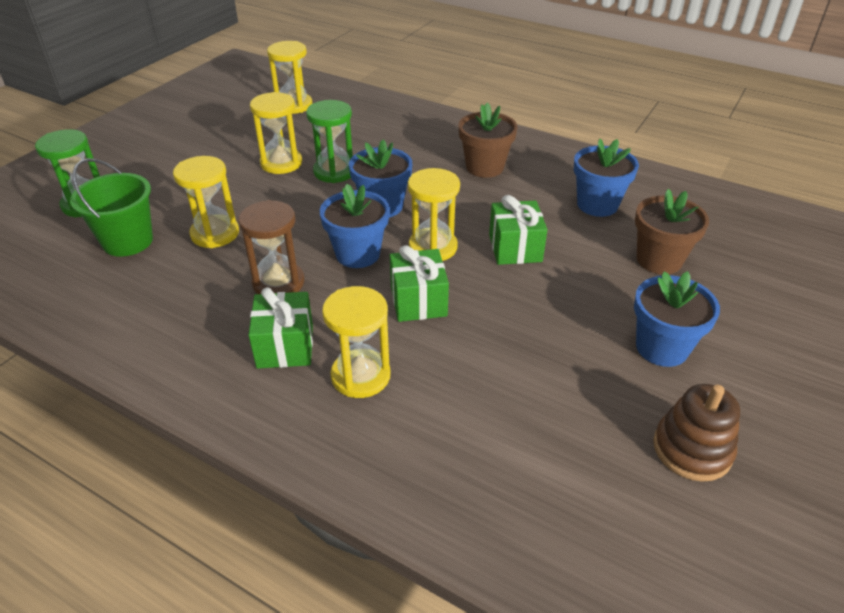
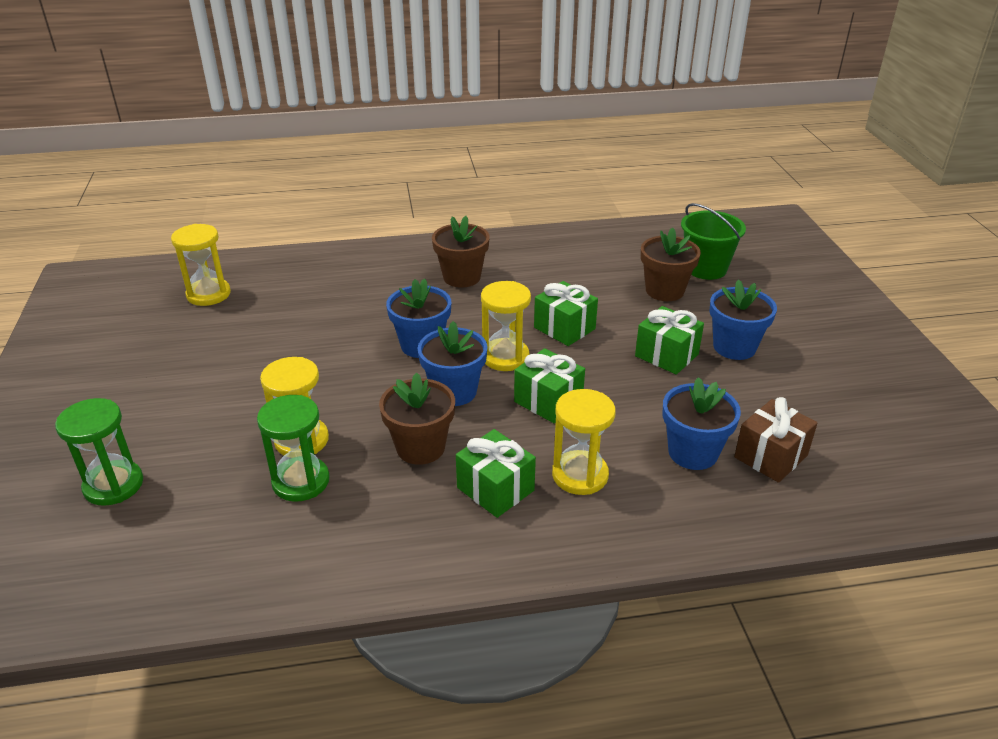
camera: 40 degrees left, 5 degrees down
(128, 241) = (220, 491): green bucket -> green bucket (705, 268)
(278, 283) = (420, 447): brown hourglass -> brown flower pot
(281, 163) = (275, 351): yellow hourglass -> none
(334, 171) = (338, 336): green hourglass -> green hourglass (301, 481)
(555, 471) = (770, 456): none -> brown gift
(579, 319) = (666, 355): none -> green gift
(597, 205) = (579, 270): blue flower pot -> blue flower pot (692, 453)
(692, 449) = (820, 398): brown stacking toy -> none

